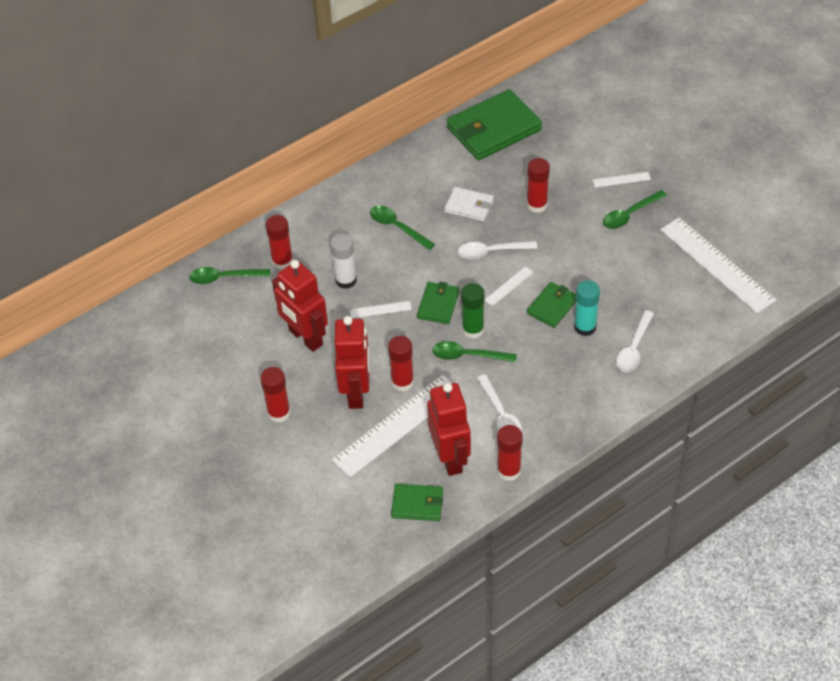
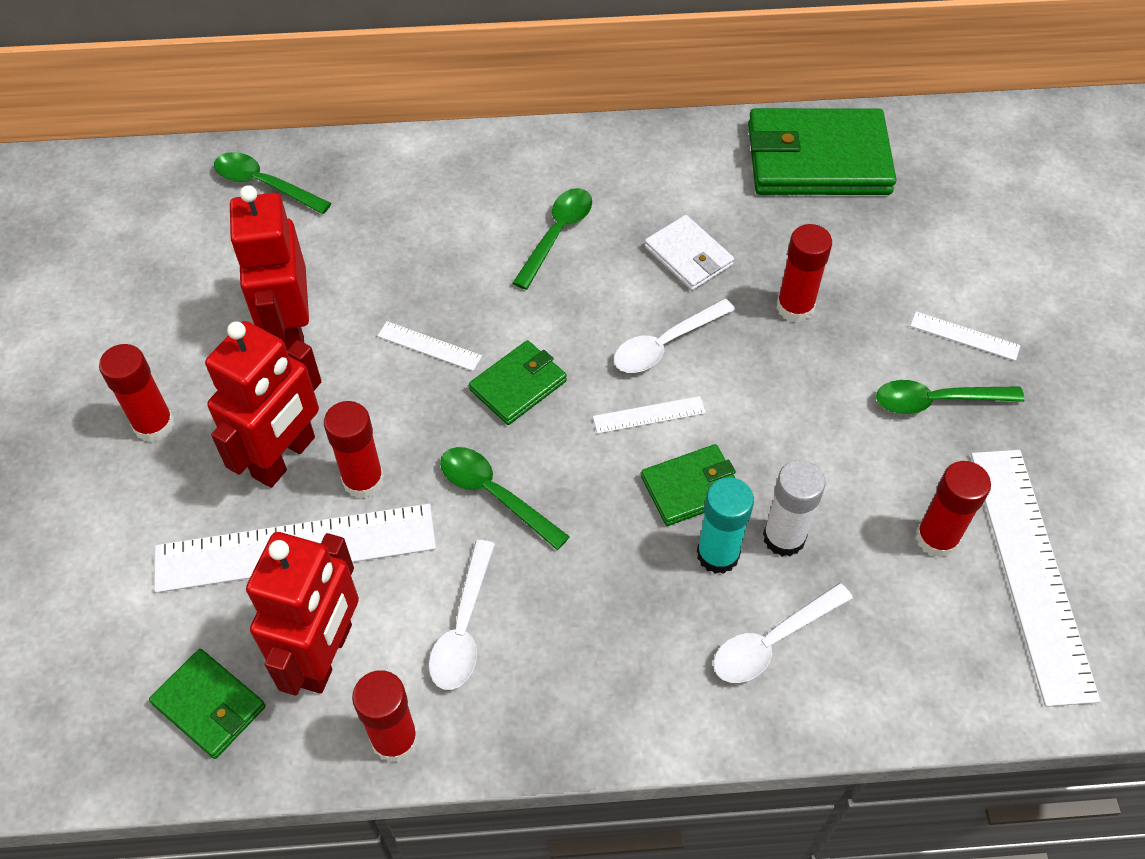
camera: 30 degrees right, 5 degrees up
(282, 261) = (359, 202): red glue stick -> red glue stick (936, 538)
(346, 280) = (419, 275): white glue stick -> white glue stick (784, 537)
(397, 227) = (557, 234): green spoon -> green spoon turned 45 degrees clockwise
(473, 330) = (537, 456): green glue stick -> none
(491, 252) = (665, 344): white spoon -> white spoon turned 60 degrees counterclockwise

